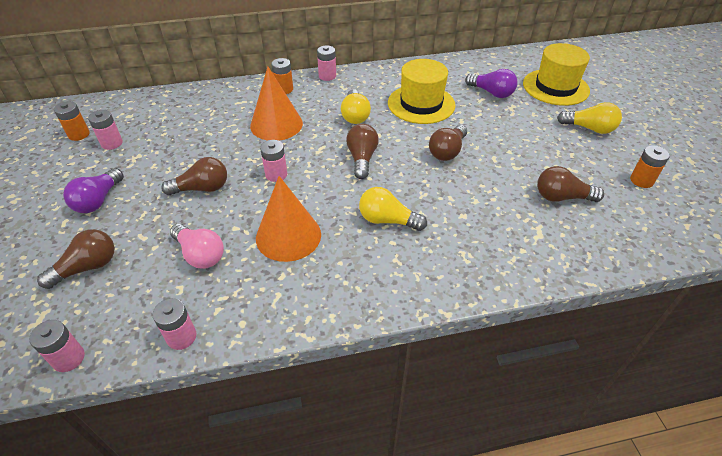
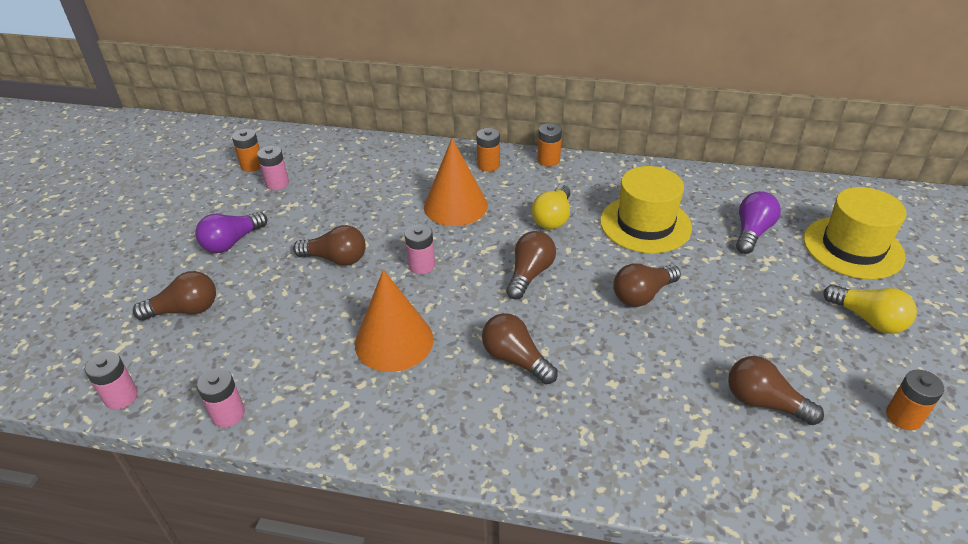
camera: 25 degrees right, 5 degrees down
(200, 254) = (294, 332): pink light bulb -> none
(327, 76) = (548, 160): pink battery -> orange battery
(387, 220) = (515, 359): yellow light bulb -> brown light bulb
(491, 93) = (752, 232): purple light bulb -> purple light bulb turned 120 degrees counterclockwise

